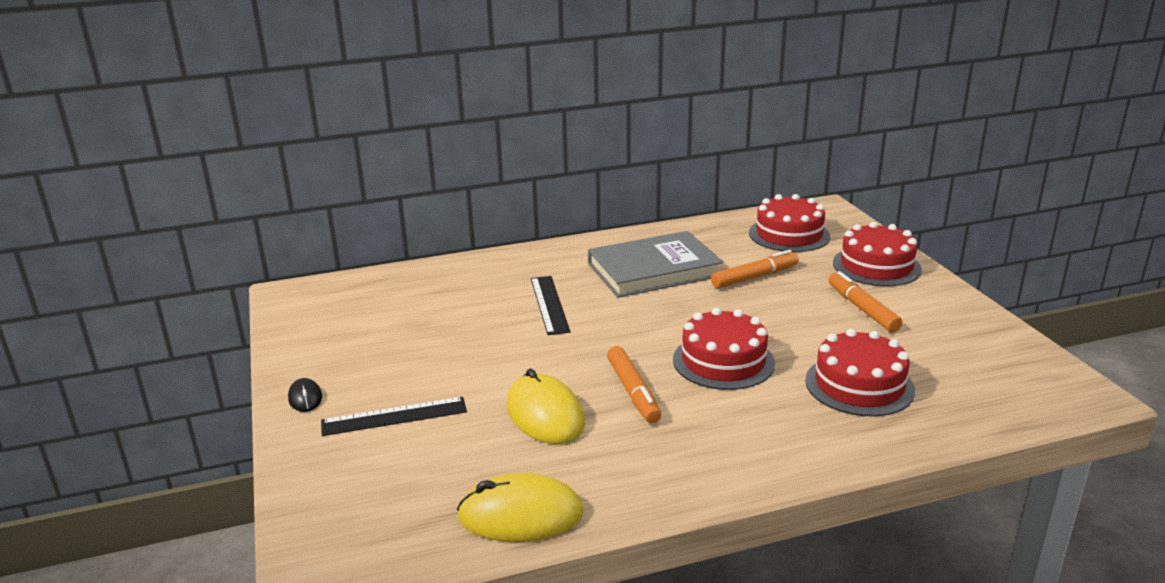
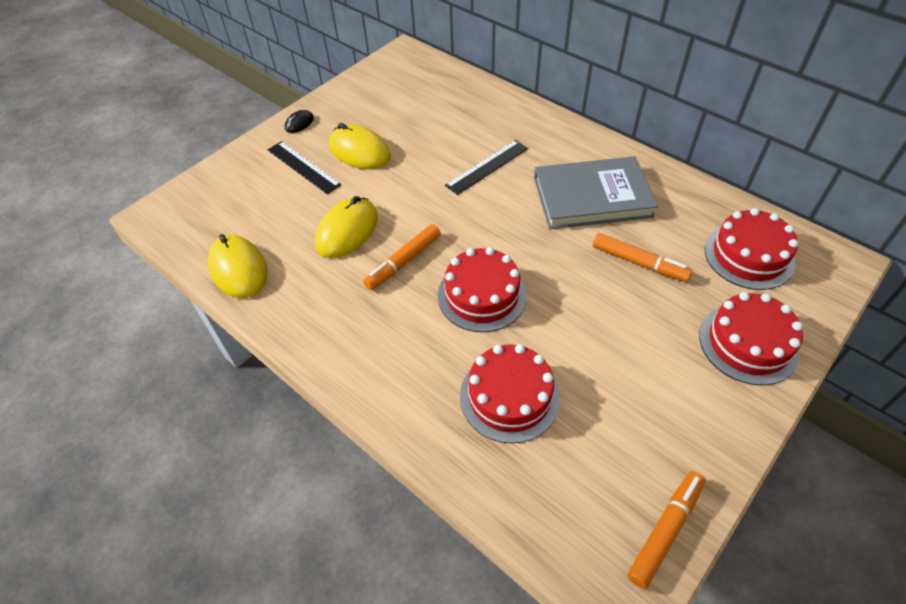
camera: 60 degrees right, 25 degrees up
(420, 370) = (359, 151): none -> yellow mouse
(654, 270) = (592, 197): grey book -> grey book turned 45 degrees counterclockwise
(862, 309) = (647, 358): orange marker -> orange marker (665, 530)

